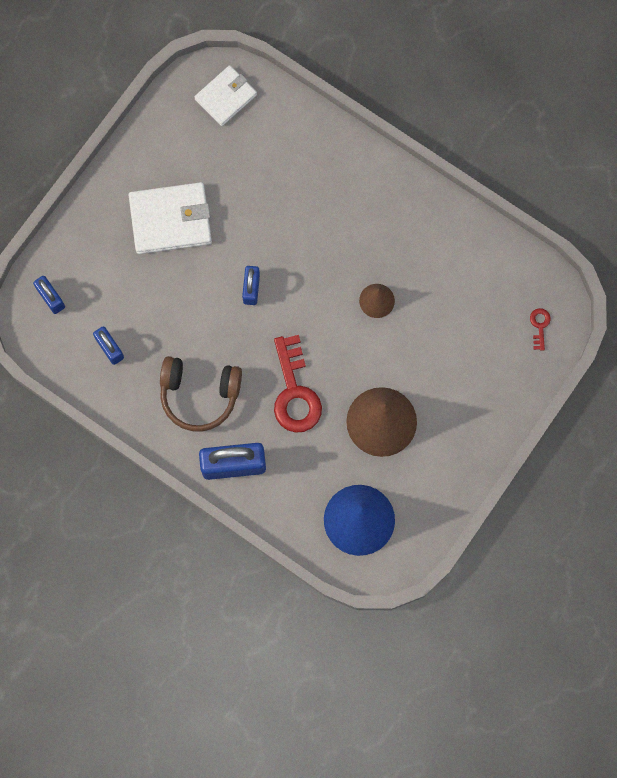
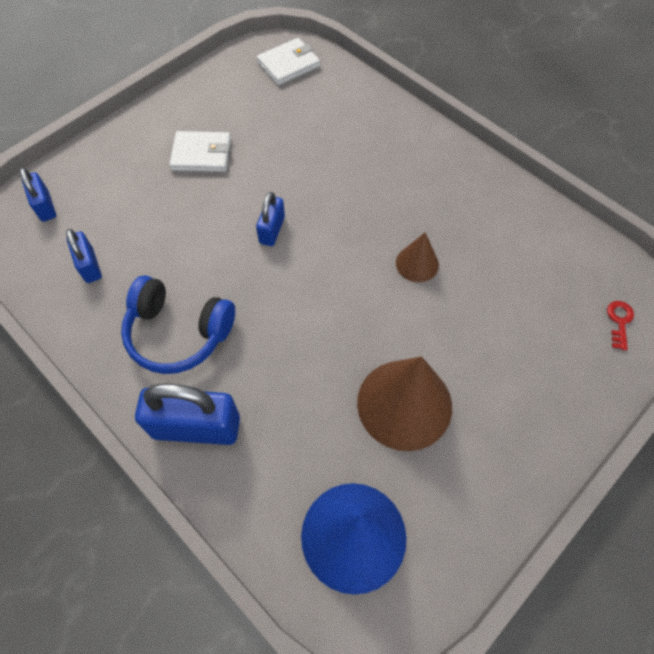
camera: 10 degrees right, 15 degrees down
(170, 220) = (201, 155): white wallet -> white wallet, size x0.66
(199, 395) = (178, 333): brown headphones -> blue headphones
(295, 392) = (298, 350): red key -> none

